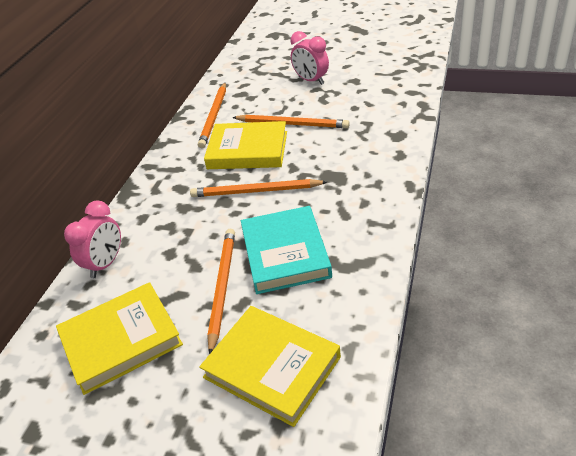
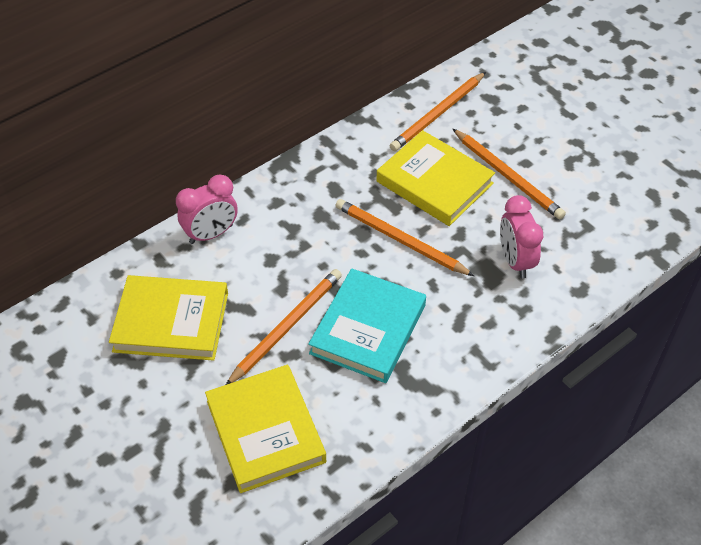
camera: 30 degrees right, 10 degrees up
(311, 80) = (582, 126): pink clock -> pink clock (515, 261)

